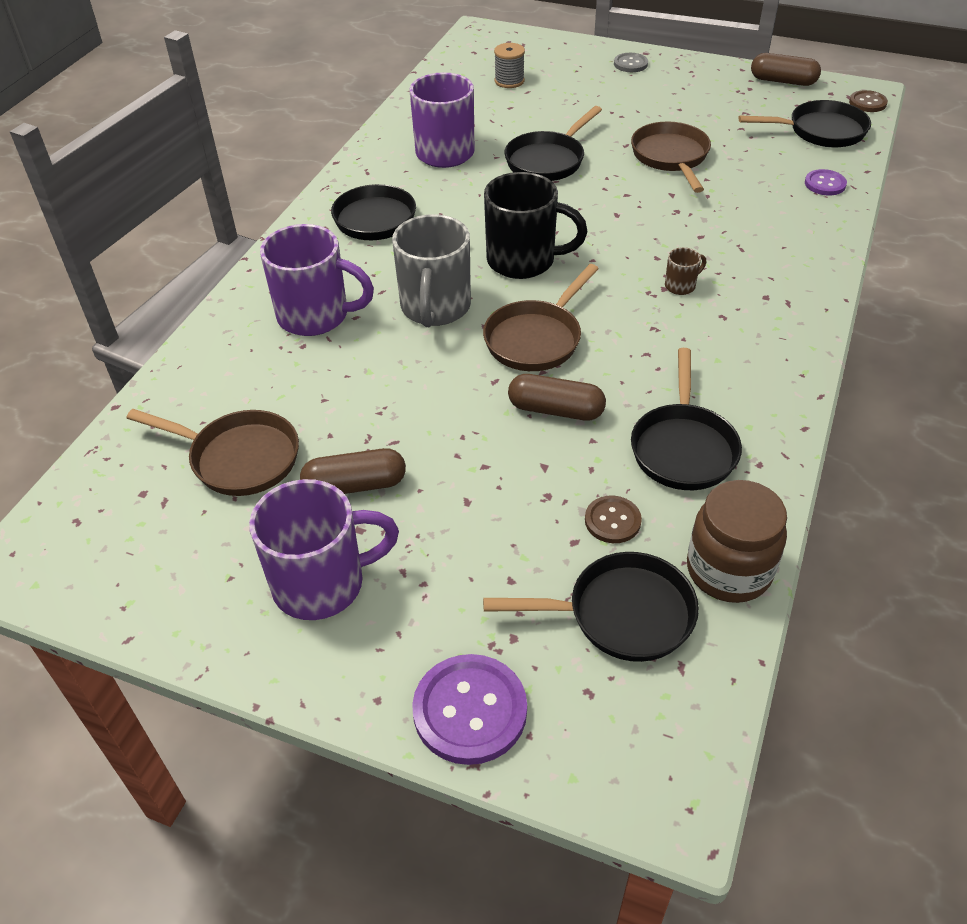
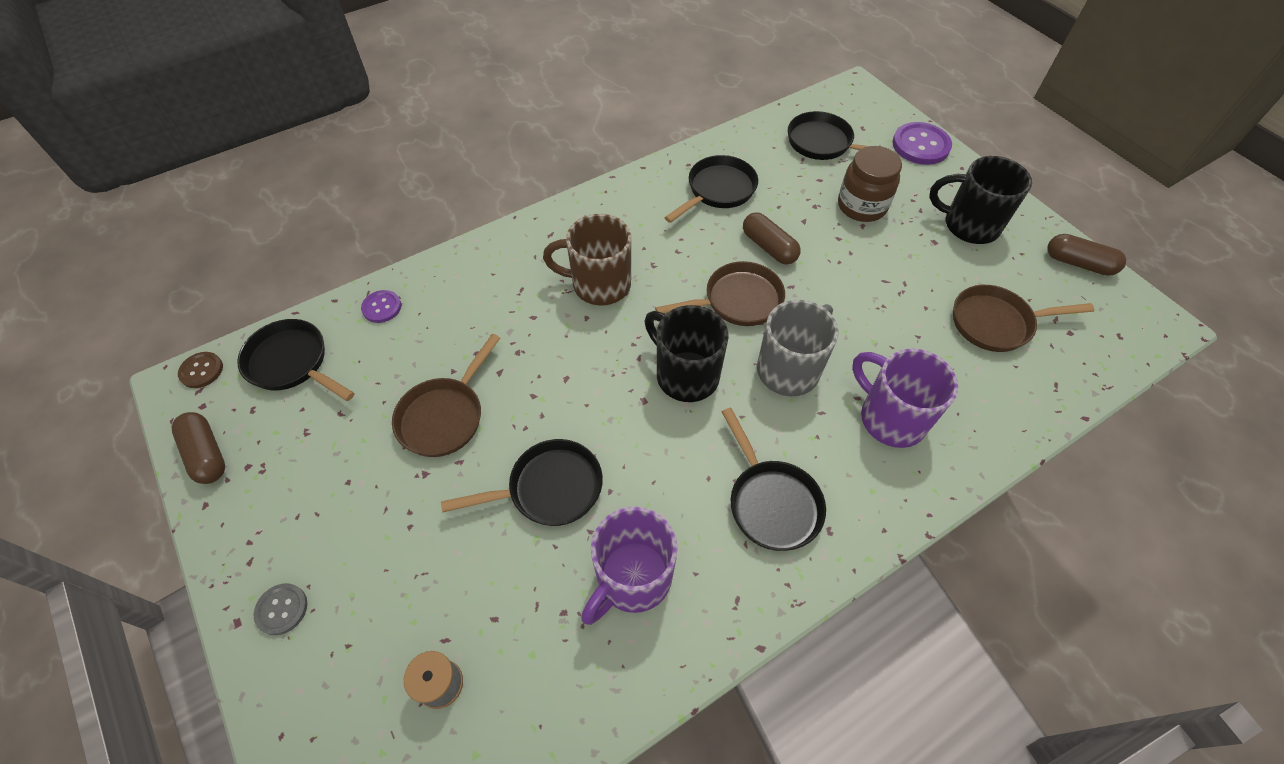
camera: 145 degrees left, 10 degrees up
(239, 458) = (996, 323): brown pan -> brown pan turned 60 degrees counterclockwise
(322, 583) = (969, 225): purple mug -> black mug
(355, 485) = (925, 266): brown capsule -> brown capsule (1078, 263)
(612, 521) = (791, 178): brown button -> none
(681, 286) = (599, 284): brown mug -> brown mug, size x2.27
(728, 570) = (757, 134): brown jar -> brown jar (861, 206)

